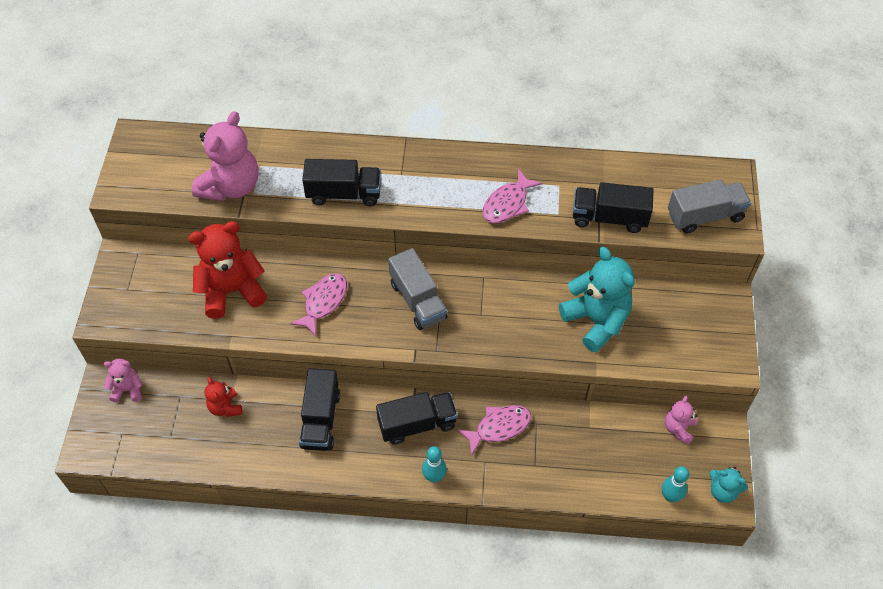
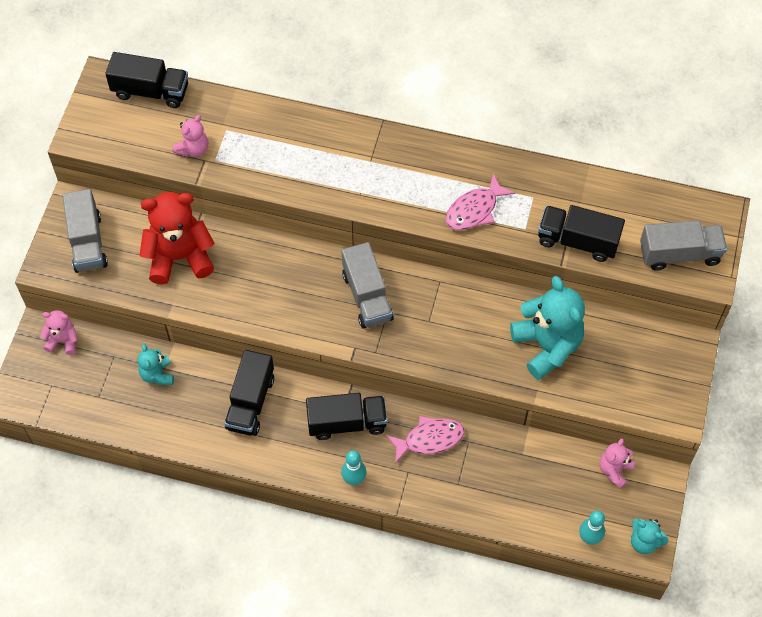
camera: 10 degrees right, 5 degrees up
(140, 290) = (87, 242): none -> grey truck
(225, 407) = (157, 374): red teddy bear -> turquoise teddy bear
(231, 186) = (193, 149): pink teddy bear -> pink teddy bear, size x0.51
(323, 302) = (270, 283): pink fish -> none
(344, 194) = (307, 174): black truck -> black truck (150, 91)

